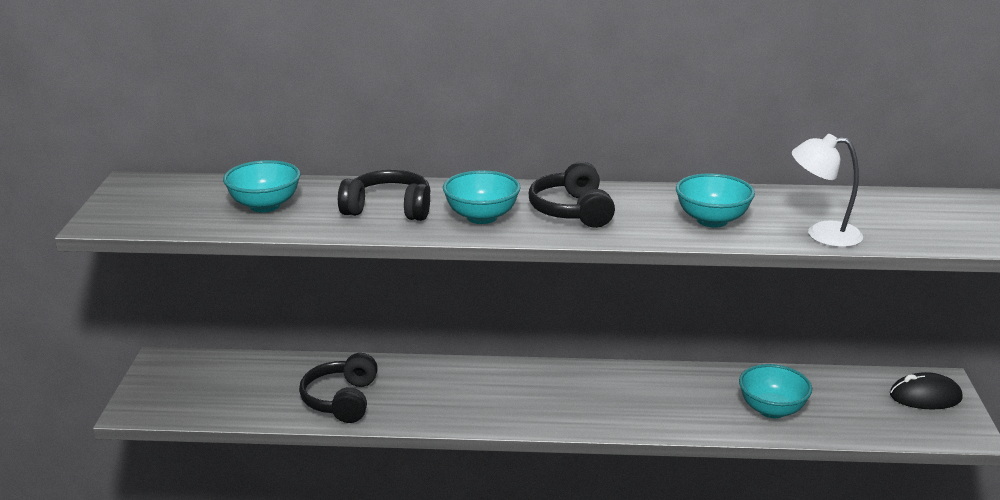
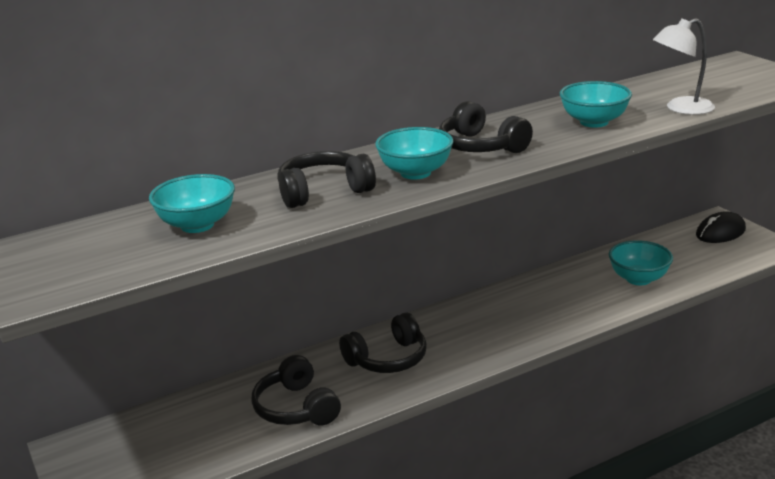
camera: 30 degrees left, 0 degrees up
(455, 390) = (388, 359): none -> black headphones

